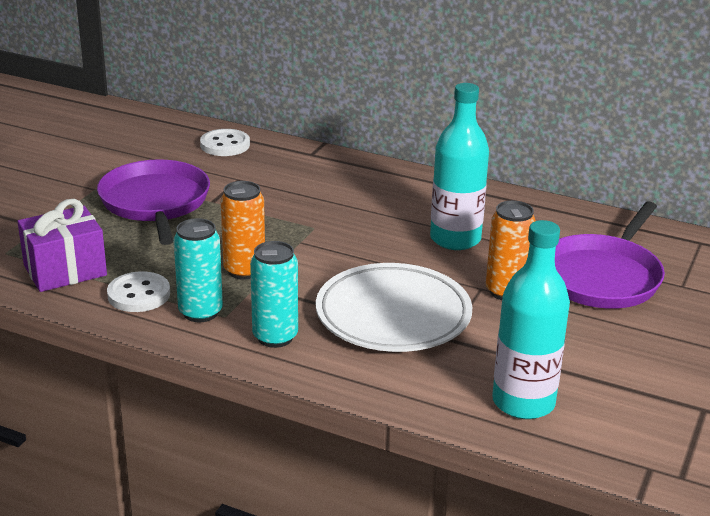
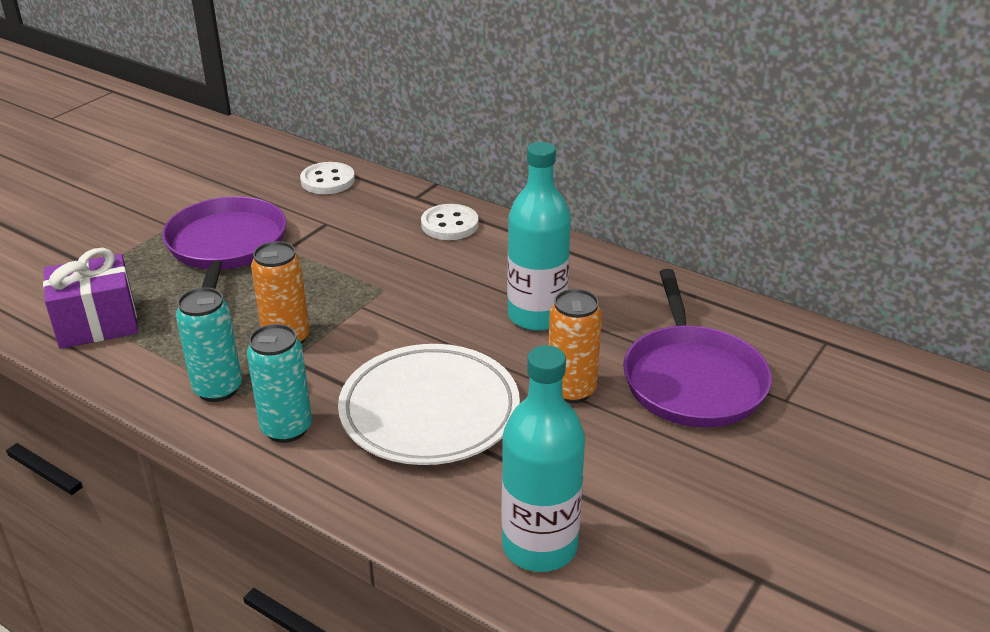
camera: 10 degrees right, 5 degrees up
(139, 294) = (161, 360): white button -> white button (449, 224)
(602, 276) = (692, 379): purple pan -> purple pan turned 45 degrees counterclockwise

